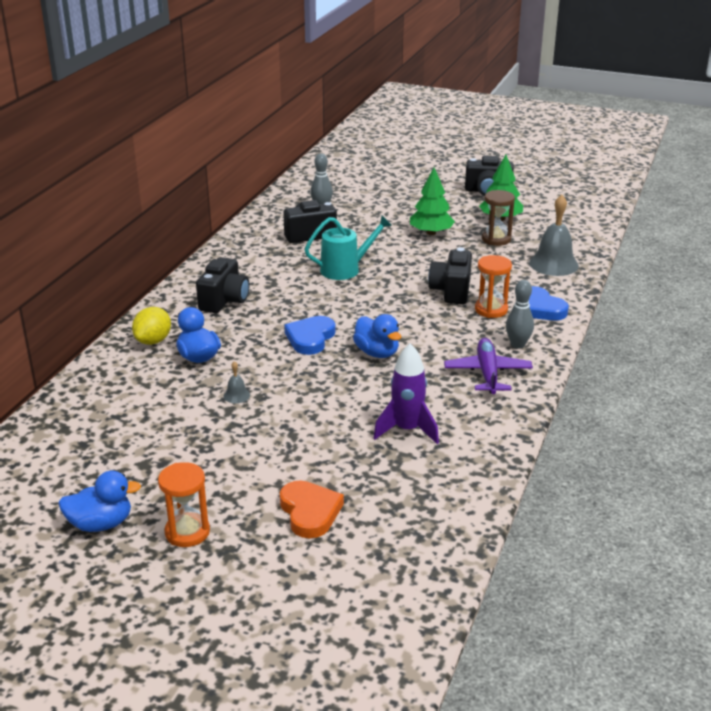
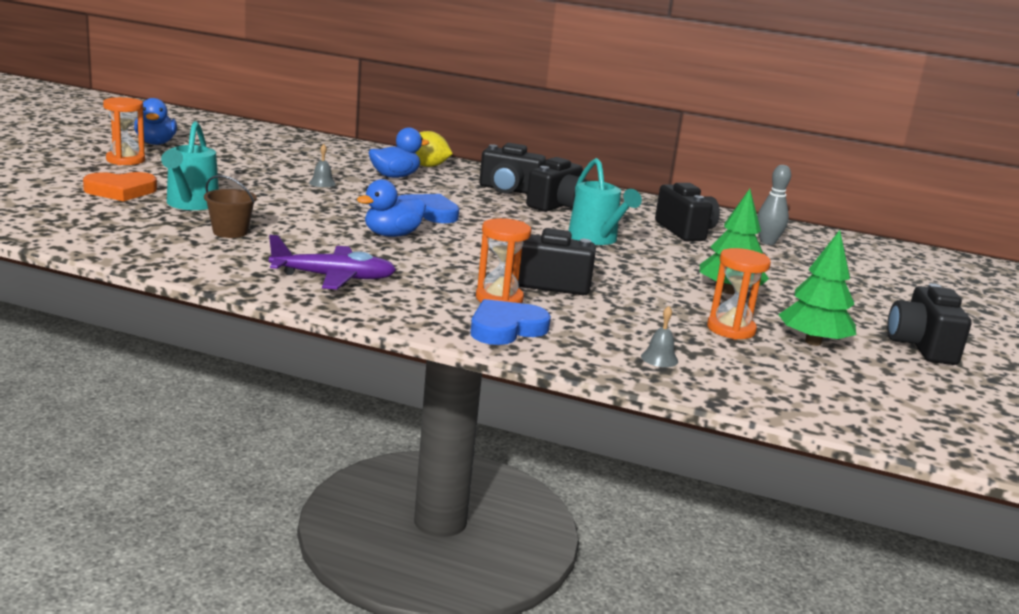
camera: 85 degrees right, 10 degrees down
(264, 280) = (557, 206): none -> black camera
(338, 462) = (190, 204): none -> turquoise watering can
(407, 430) = (230, 232): purple rocket -> brown bucket
(496, 239) = (731, 329): brown hourglass -> orange hourglass
(518, 345) = (402, 302): grey bowling pin -> none
(553, 264) = (659, 358): grey bell -> grey bell, size x0.44

